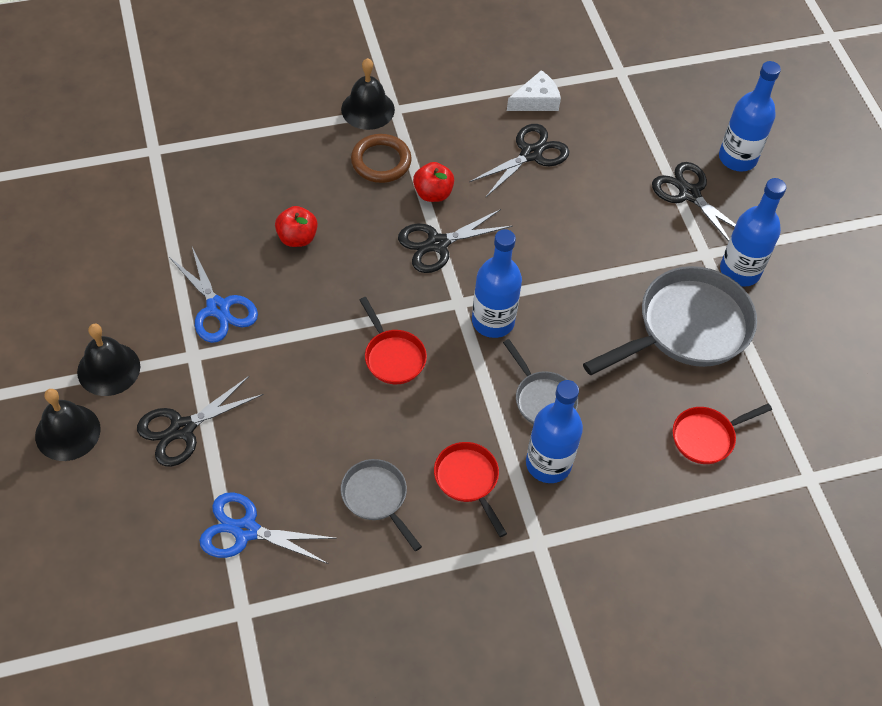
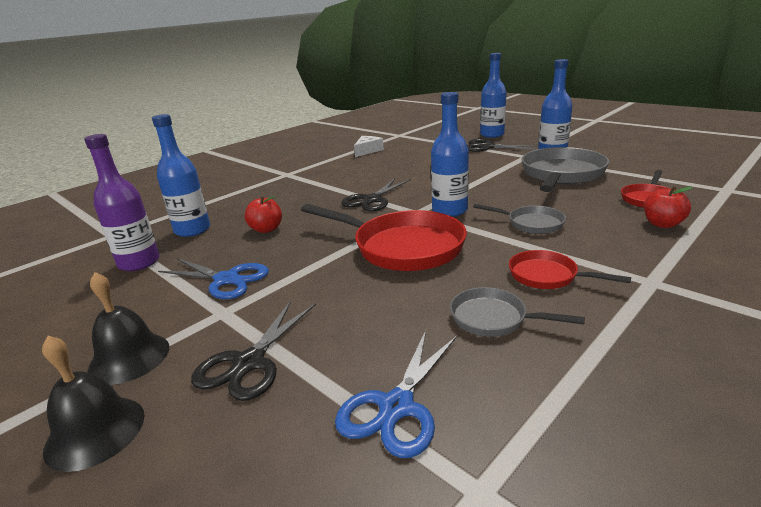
camera: 25 degrees left, 30 degrees down
(159, 227) = (139, 262): none -> purple bottle
(245, 530) = (396, 407): blue scissors -> blue scissors turned 45 degrees counterclockwise
(368, 109) = (269, 179): black bell -> none
(381, 161) = (297, 189): brown ring -> none
(393, 357) = (402, 247): red pan -> red pan, size x1.91
(433, 193) = (345, 187): red apple -> red apple (662, 224)
(531, 154) = (387, 162): black scissors -> none
(548, 464) = (585, 245): blue bottle -> blue bottle (192, 230)

